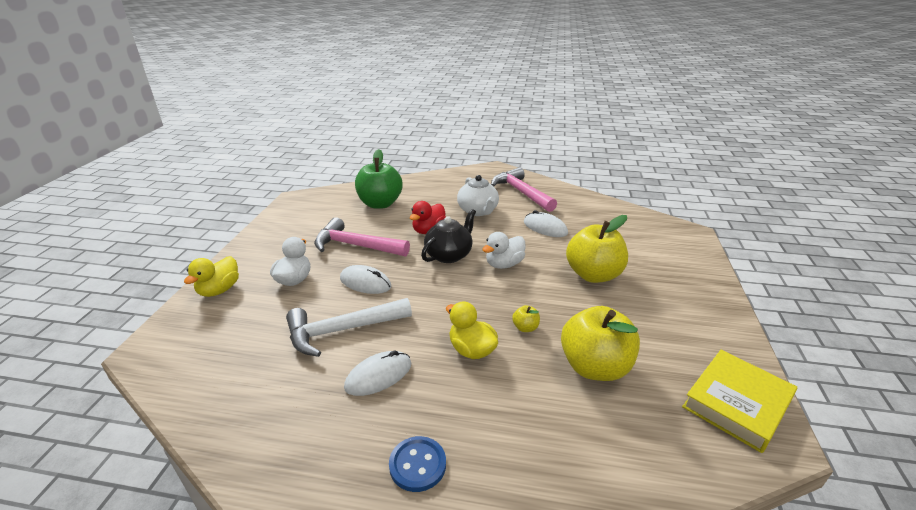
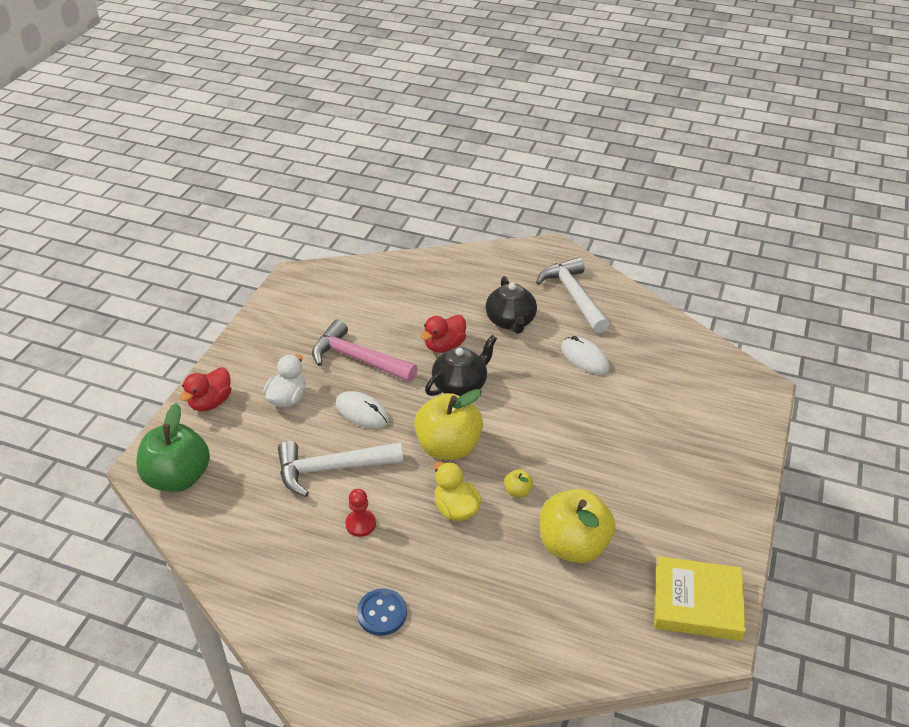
camera: 10 degrees right, 10 degrees up
(219, 290) = (211, 402): yellow duck -> red duck
(378, 376) = (360, 524): white mouse -> red pawn
(380, 204) = (394, 296): green apple -> green apple (178, 477)
(478, 211) = (510, 321): white teapot -> black teapot
(504, 264) = (519, 406): white duck -> none
(521, 192) = (573, 296): pink hammer -> white hammer
(593, 275) = (616, 434): yellow apple -> yellow apple (448, 447)
(736, 403) = (697, 602): yellow book -> yellow book turned 45 degrees clockwise

